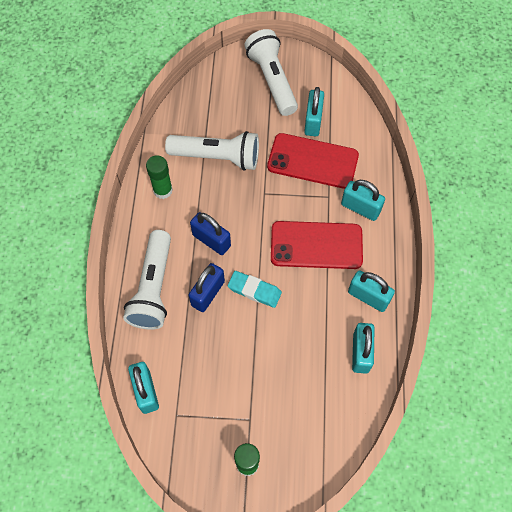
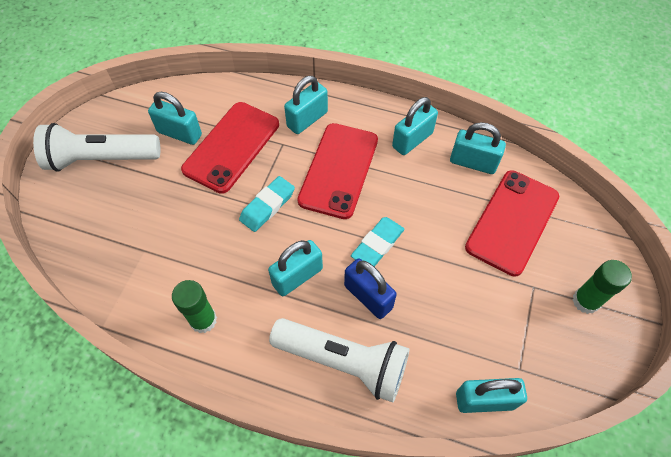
camera: 75 degrees left, 5 degrees down
(211, 240) = (297, 276): blue padlock -> turquoise padlock
(217, 157) = (182, 243): white flashlight -> none
(265, 203) = (267, 206): none -> turquoise eraser
(308, 395) = (512, 222): none -> red phone

